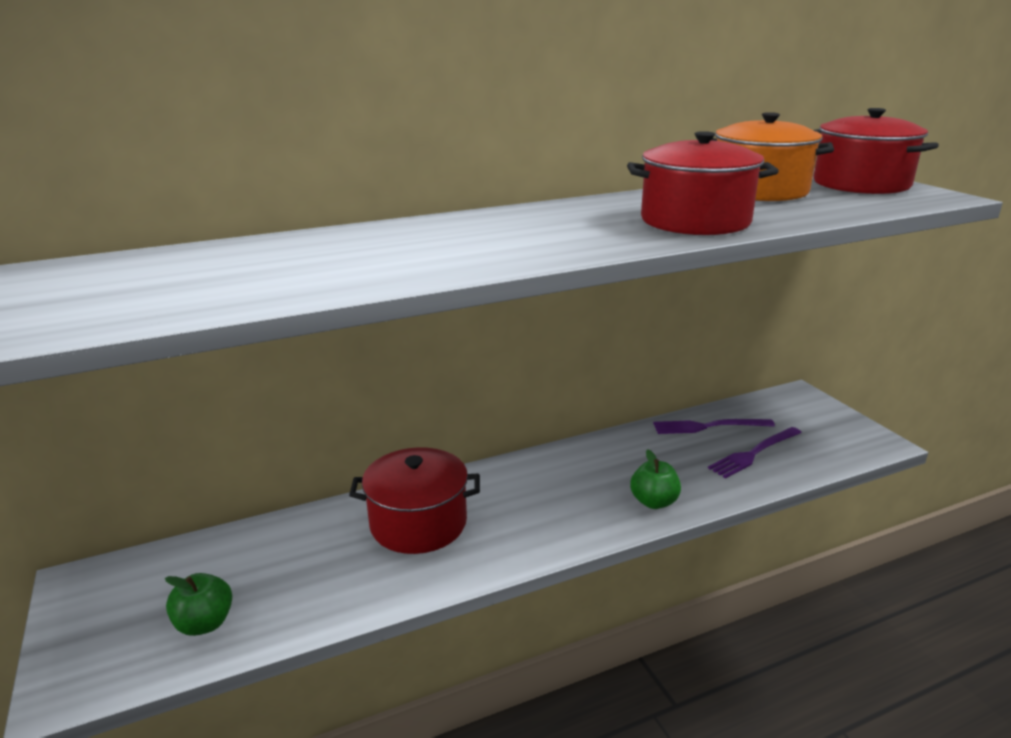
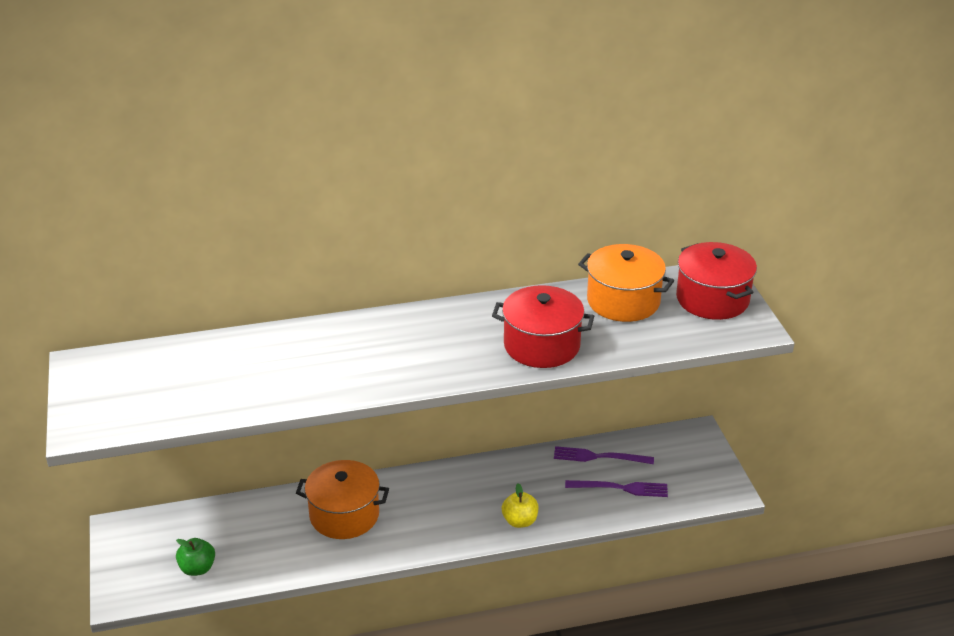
camera: 10 degrees right, 10 degrees up
(418, 523) = (344, 515): red pot -> orange pot
(654, 502) = (520, 521): green apple -> yellow apple
(754, 453) = (620, 488): purple fork -> purple fork turned 150 degrees counterclockwise

